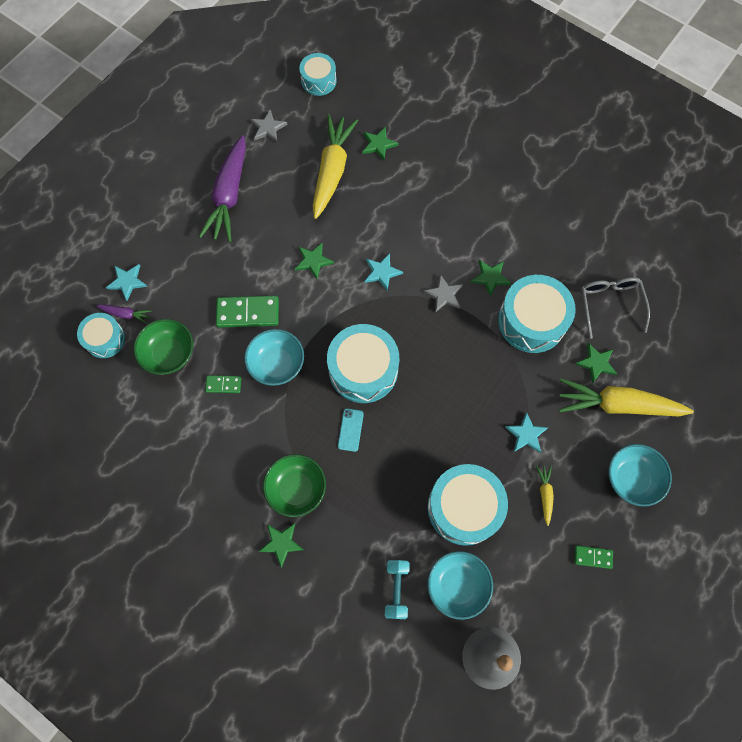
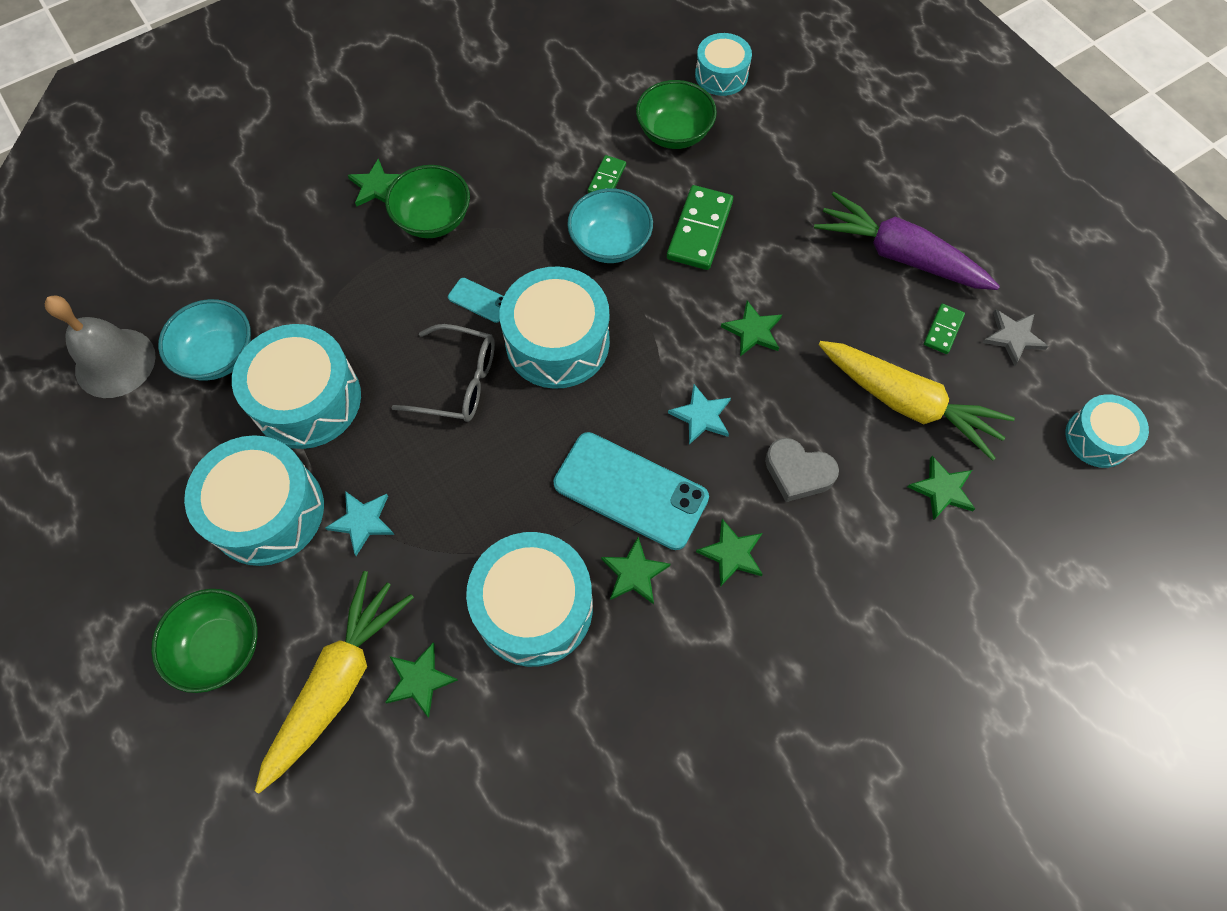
camera: 110 degrees right, 5 degrees down
(125, 314) = (748, 101): purple carrot -> none
(127, 282) = (796, 112): turquoise star -> none
(396, 589) = (254, 287): turquoise dumbbell -> none
(397, 214) = (798, 472): none -> grey heart
(444, 295) = (630, 490): grey star -> turquoise phone
(458, 233) = (732, 554): none -> green star
(545, 494) = (267, 511): yellow carrot -> turquoise drum
(593, 557) = (151, 539): green domino -> green domino (943, 330)
(610, 304) = (509, 755): grey glasses -> grey glasses (457, 382)
(631, 479) = (220, 647): turquoise bowl -> green bowl

